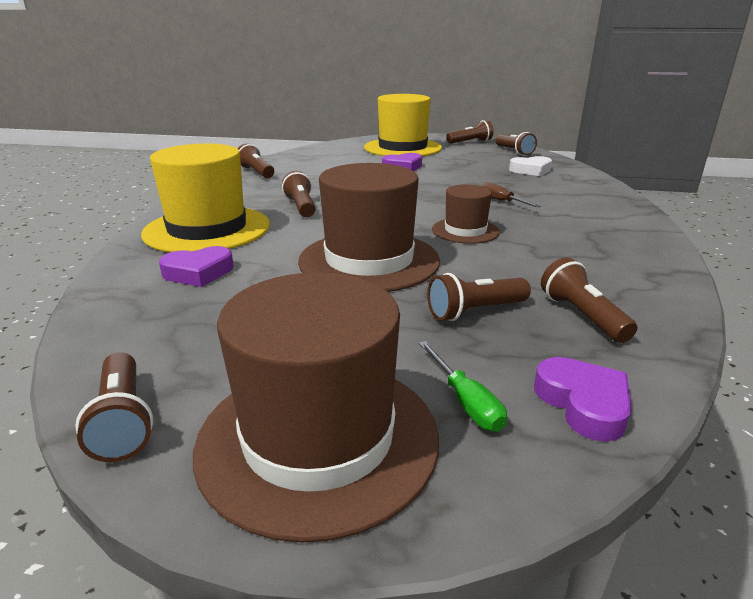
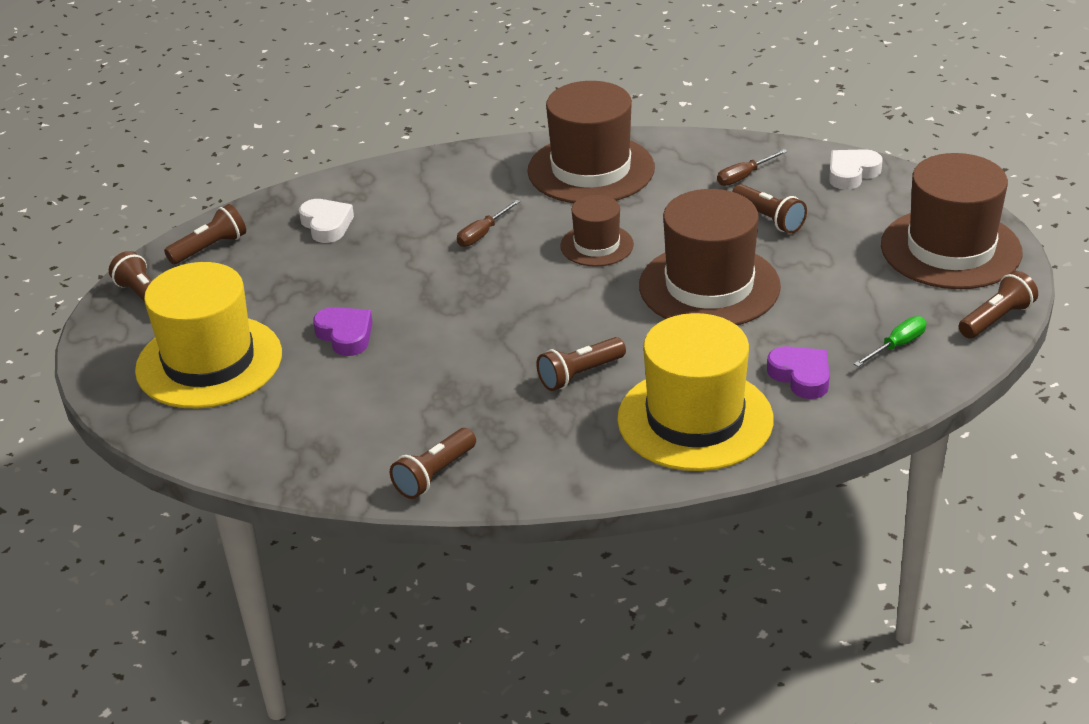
camera: 105 degrees left, 10 degrees up
(465, 402) = (881, 209): green screwdriver -> green screwdriver (897, 345)
(582, 316) = (744, 176): brown flashlight -> brown screwdriver
(583, 404) = (852, 173): purple heart -> white heart
(604, 244) = (591, 169): none -> brown hat

